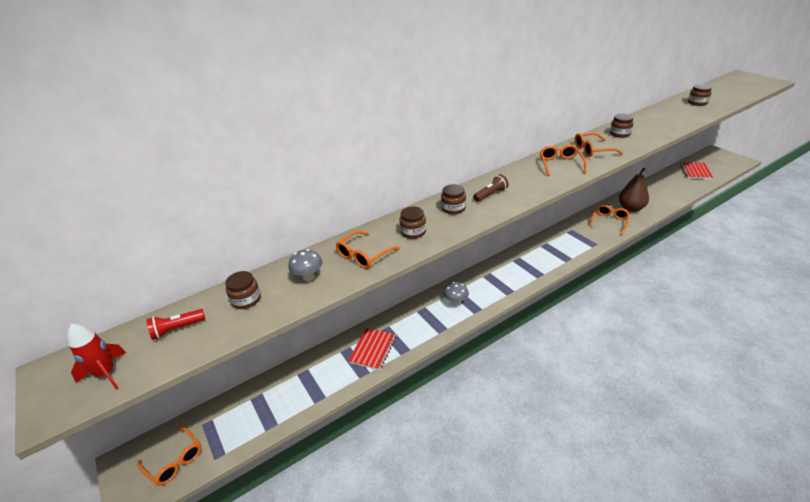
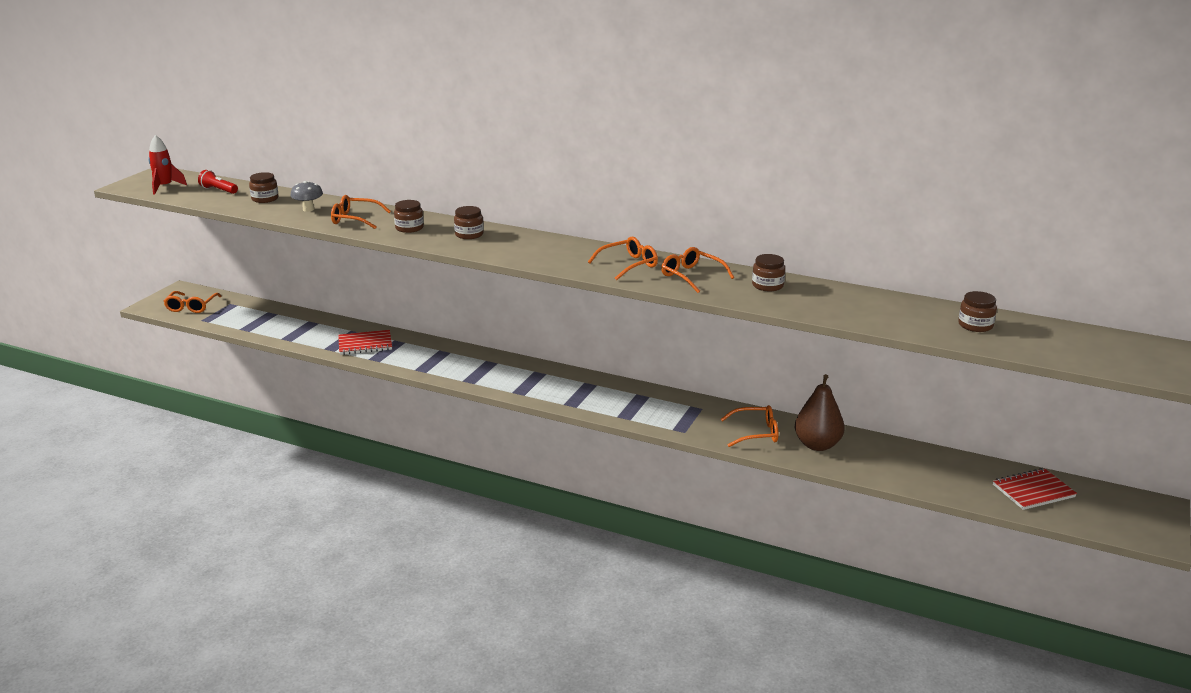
camera: 55 degrees right, 10 degrees down
(456, 302) = (473, 366): grey mushroom -> none
(491, 194) = (515, 244): brown flashlight -> none

